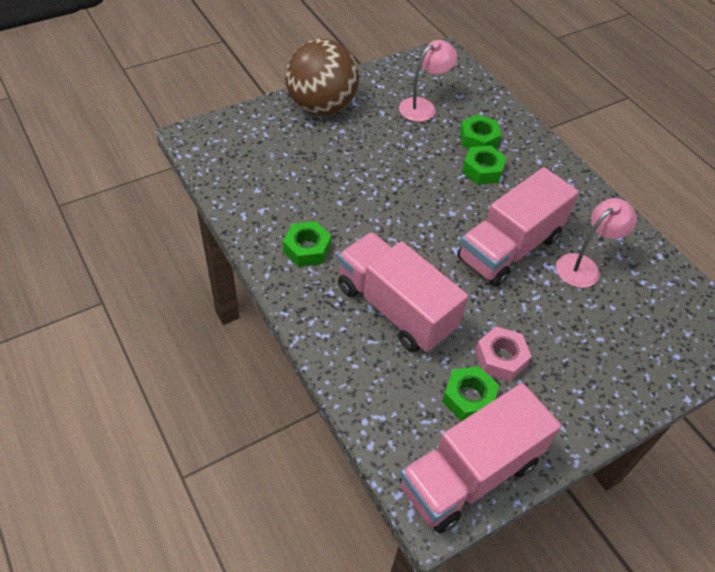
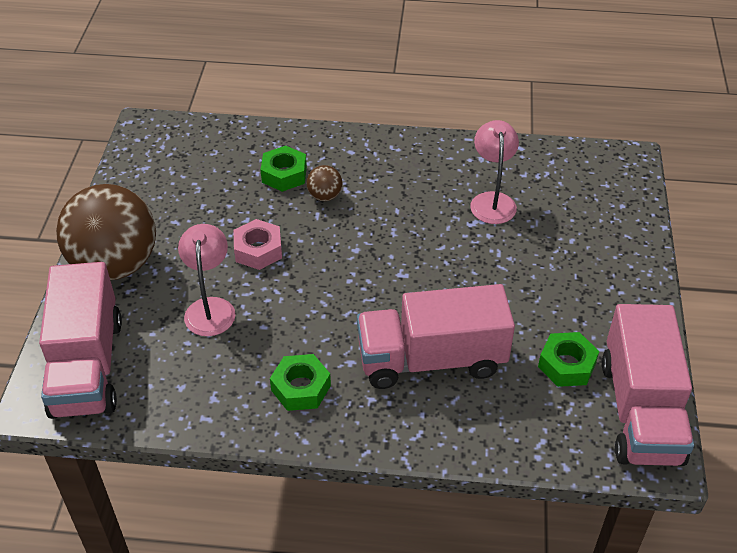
camera: 50 degrees left, 5 degrees down
(423, 106) = (200, 186): pink lamp -> pink lamp (210, 308)
(482, 170) = (325, 196): green nut -> brown ball
(500, 358) = (543, 317): pink nut -> pink nut (258, 250)
(509, 248) = (431, 236): pink truck -> pink truck (87, 366)

